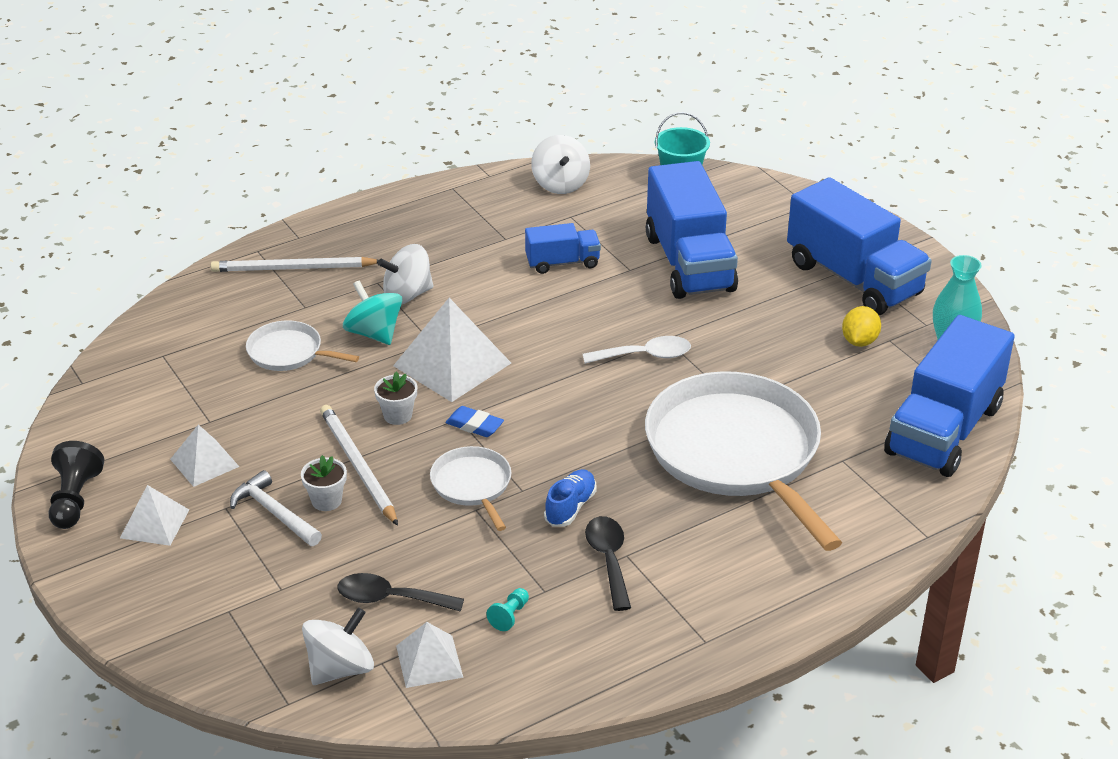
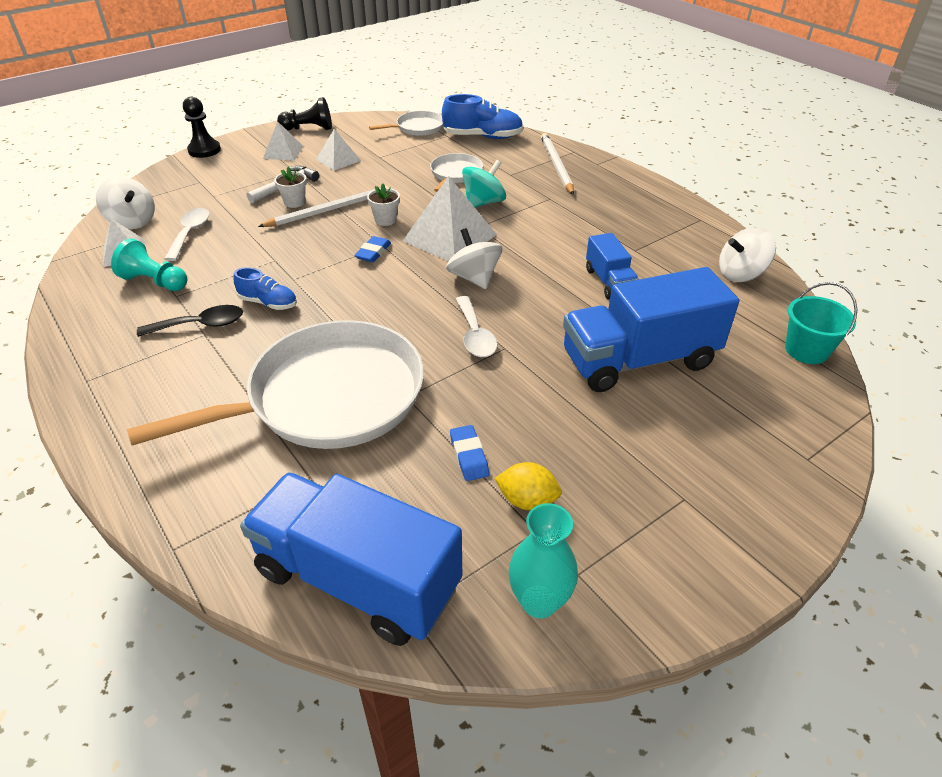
camera: 85 degrees right, 5 degrees up
(110, 619) = (204, 150): none -> black pawn
(181, 322) = (482, 137): none -> blue shoe
(390, 599) = (190, 233): black spoon -> white spoon
(407, 295) = (537, 212): white spinning top -> white spinning top (474, 278)
(472, 485) = (302, 256): white pan -> white pan (417, 128)
(509, 616) = (155, 282): turquoise pawn -> turquoise pawn, size x1.86
(812, 368) = (469, 456): none -> blue eraser
(853, 279) = (657, 499): blue truck -> none

